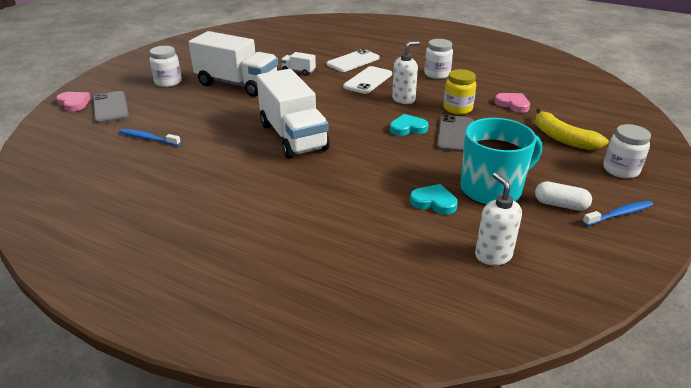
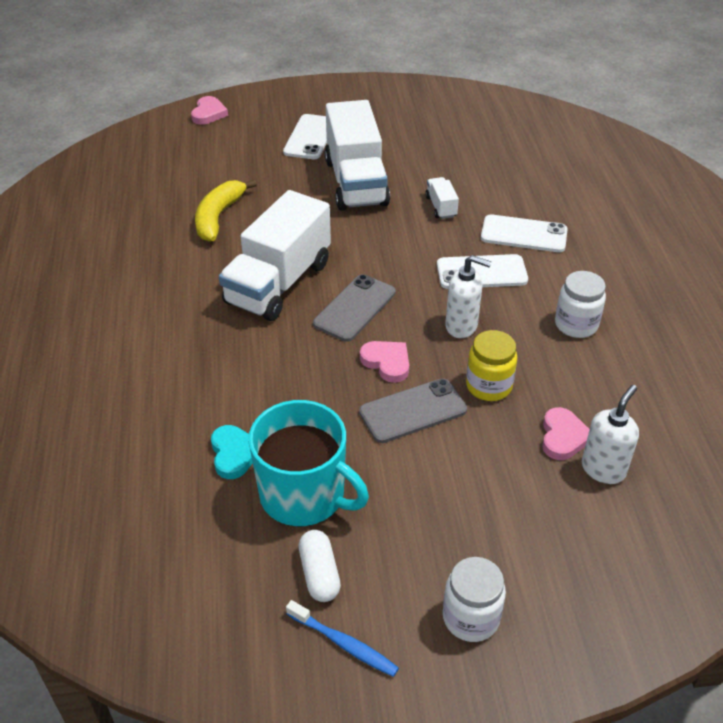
camera: 55 degrees right, 10 degrees up
(110, 108) = (221, 138): grey phone -> grey phone (355, 308)
(148, 138) = (186, 194): blue toothbrush -> none
(168, 82) = (310, 137): white jar -> white phone
(408, 128) = (387, 362): turquoise heart -> pink heart
(493, 255) = (165, 543): white soap dispenser -> white soap dispenser (603, 469)
(562, 138) = (508, 525): yellow banana -> yellow banana (218, 217)

